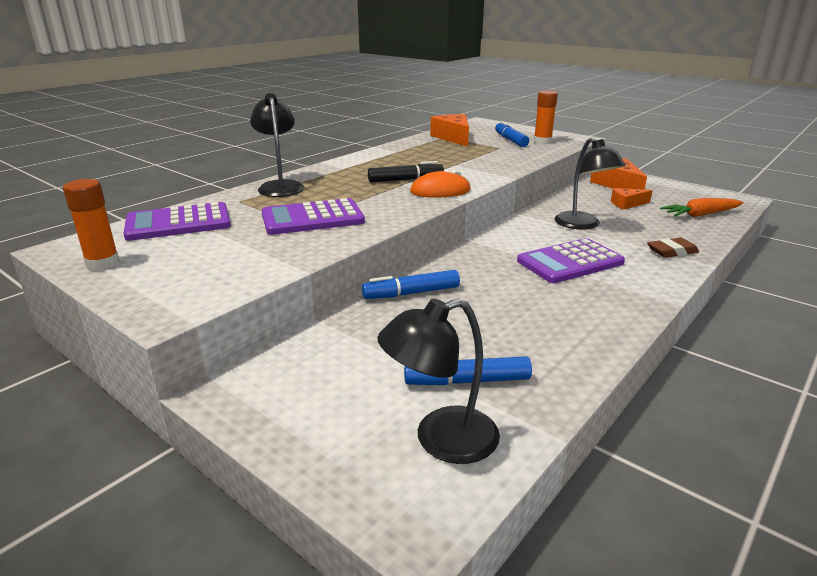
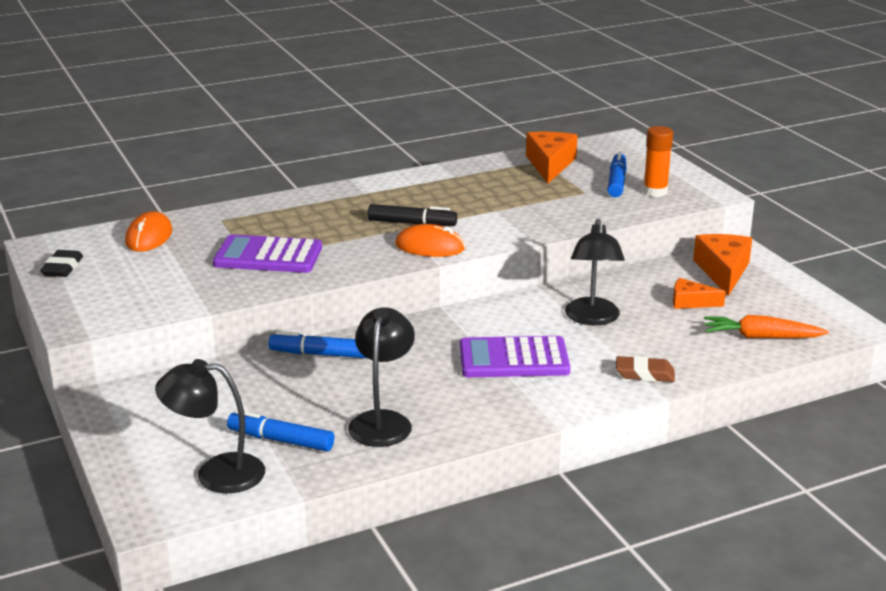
camera: 25 degrees right, 0 degrees up
(102, 263) = (62, 268): orange glue stick -> black eraser
(178, 223) = (149, 236): purple calculator -> orange mouse
(280, 186) = (276, 207): black lamp -> black lamp (382, 421)

